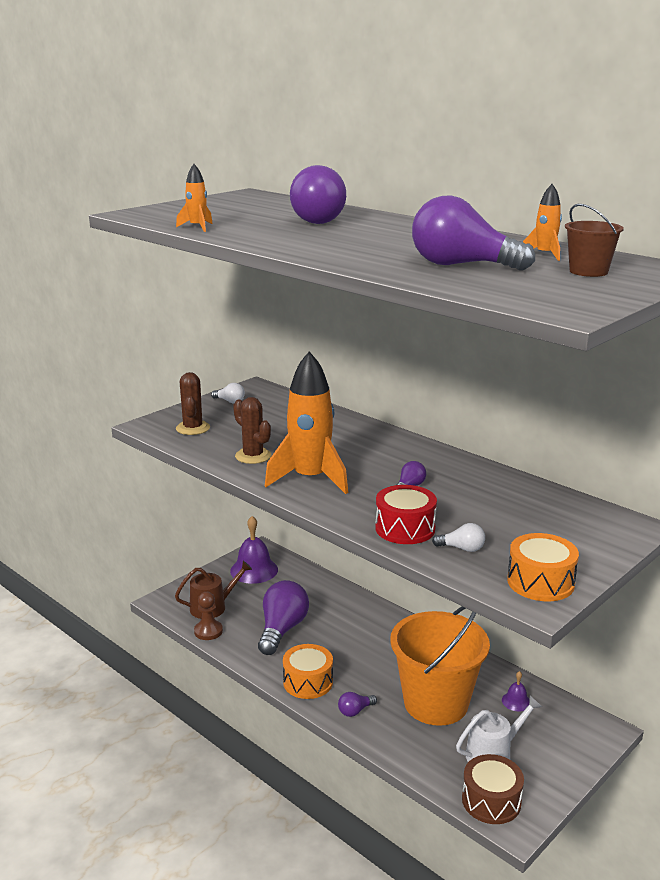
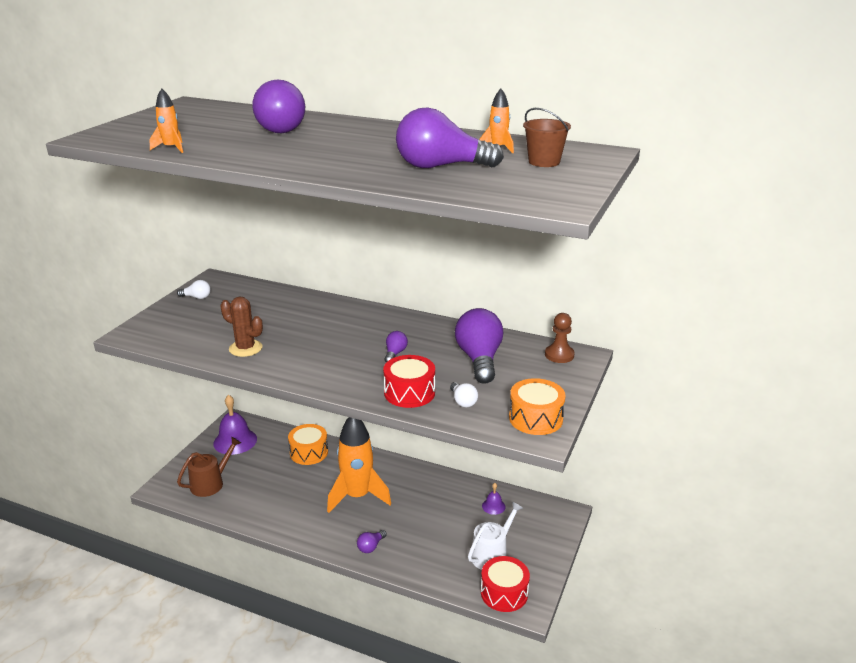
camera: 20 degrees left, 5 degrees up
(193, 428) = (175, 330): brown cactus -> none
(208, 631) = (215, 507): brown pawn -> brown pawn (559, 355)
(282, 630) = (281, 490): purple light bulb -> purple light bulb (479, 359)
(308, 682) = (322, 531): orange drum -> orange drum (309, 452)
(310, 479) = (307, 361): orange rocket -> orange rocket (357, 496)
(436, 703) = (433, 523): orange bucket -> none
(462, 548) = (463, 401): white light bulb -> white light bulb turned 75 degrees clockwise
(491, 801) = (504, 593): brown drum -> red drum

